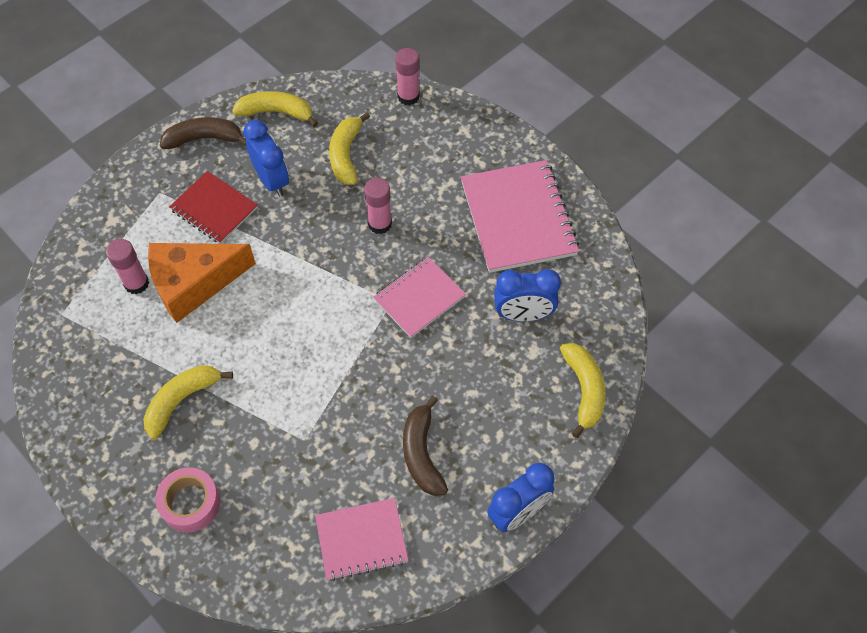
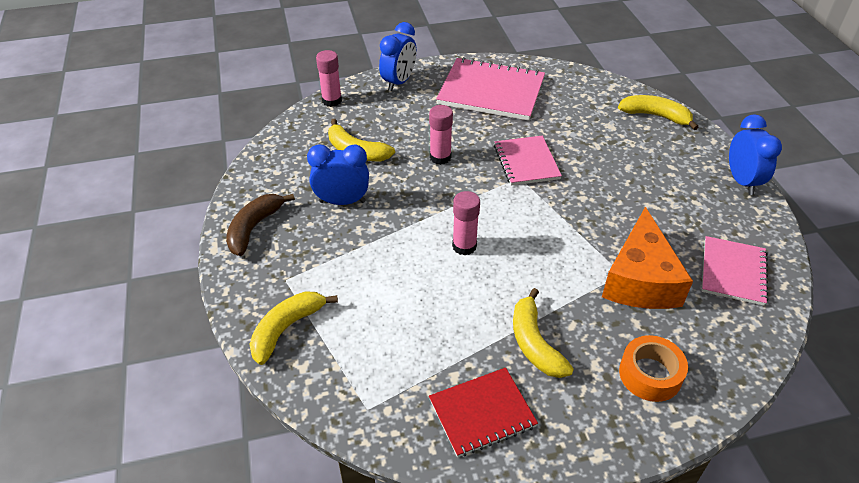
camera: 60 degrees left, 15 degrees down
(136, 283) = (378, 333): pink glue stick -> pink glue stick (464, 246)
(190, 503) = (650, 374): pink tape -> orange tape
(194, 283) = (410, 290): orange cheese -> orange cheese (640, 279)
(214, 209) = (339, 248): red notebook -> red notebook (482, 413)
(276, 112) = (272, 174): yellow banana -> yellow banana (286, 329)
(422, 453) = (668, 210): brown banana -> none
(523, 315) = (576, 119): blue clock -> blue clock (399, 82)

